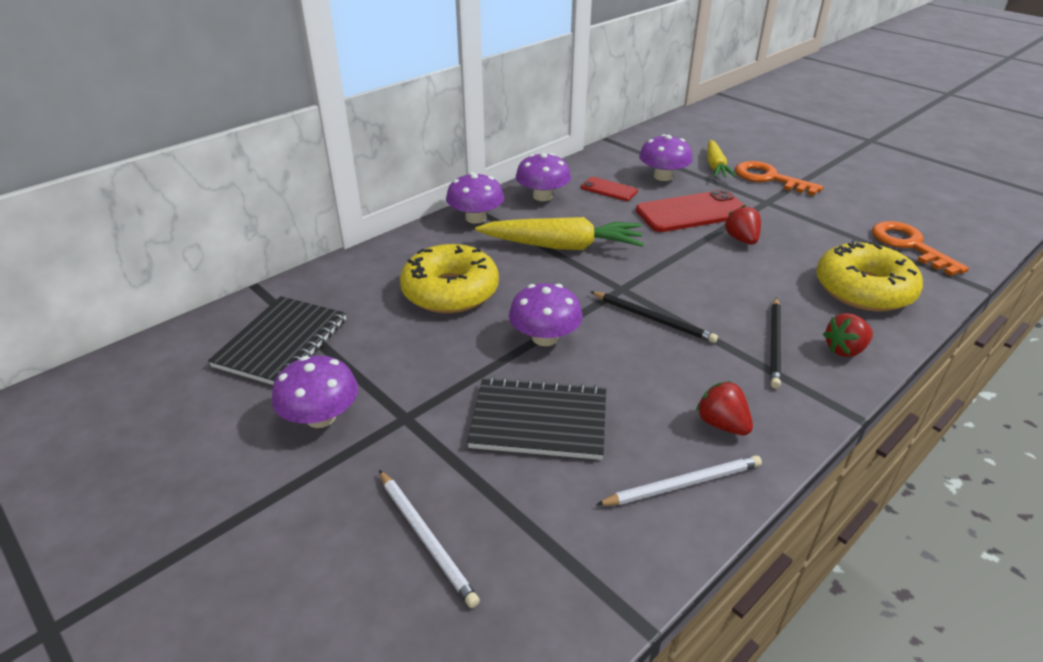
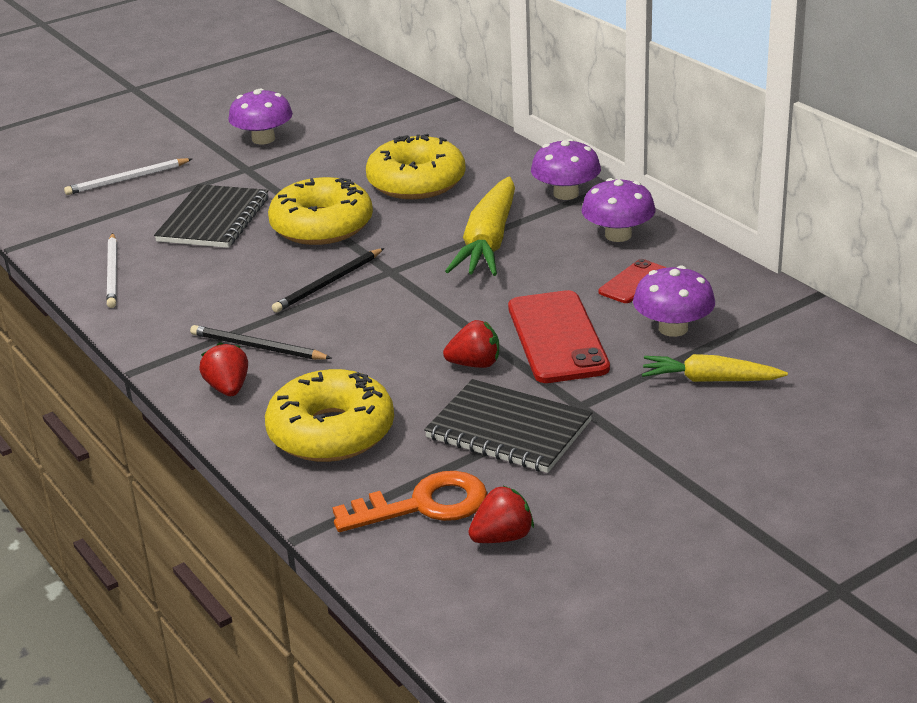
camera: 100 degrees right, 5 degrees down
(281, 343) = (363, 117): black notebook -> black notebook (508, 429)
(545, 338) = (322, 226): purple mushroom -> yellow donut
(722, 424) = (164, 299): red strawberry -> red strawberry (502, 537)
(768, 178) = (661, 423): orange key -> none

